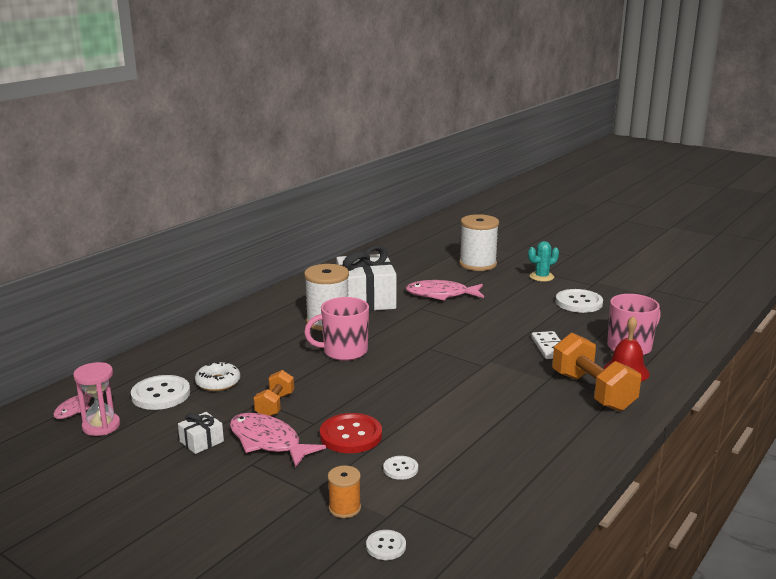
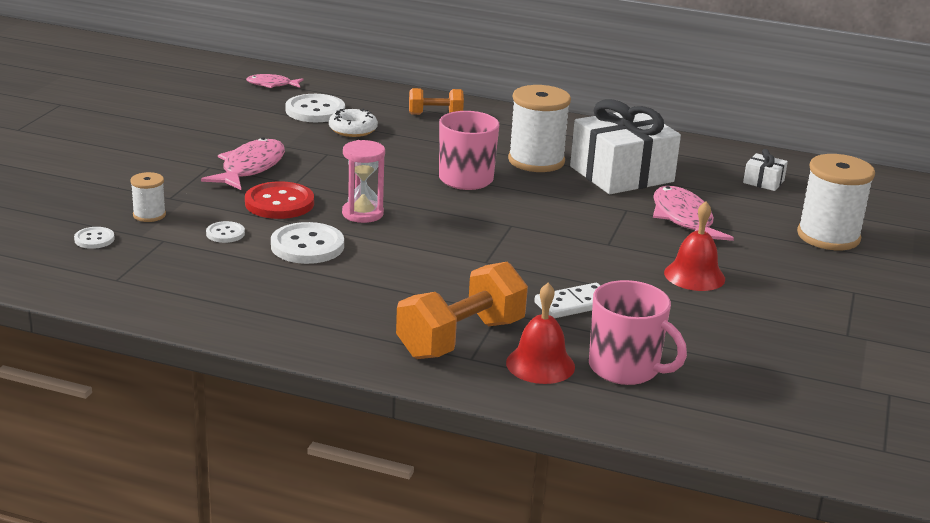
camera: 70 degrees right, 5 degrees up
(101, 426) = (247, 99): pink hourglass -> pink hourglass (362, 214)
(201, 441) = (239, 141): white gift -> white gift (763, 182)
(275, 405) = (321, 161): orange dumbbell -> orange dumbbell (435, 114)
(344, 508) = (149, 215): orange spool -> white spool
(518, 307) = (694, 275): none -> red bell
(541, 277) = (833, 289): turquoise cactus -> none
(579, 303) = (757, 323): white button -> white button (307, 246)

